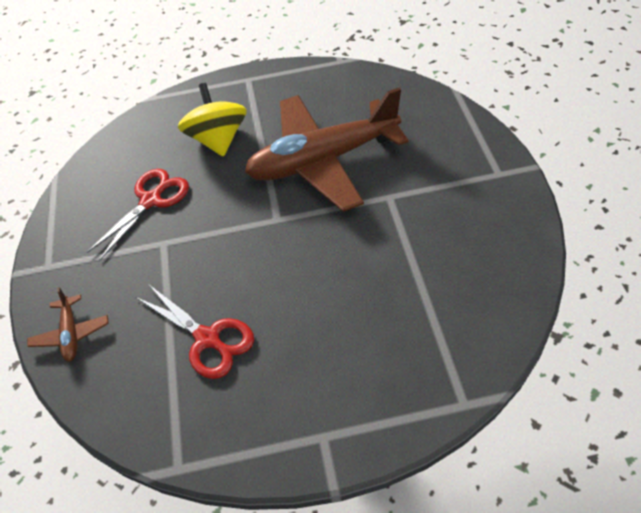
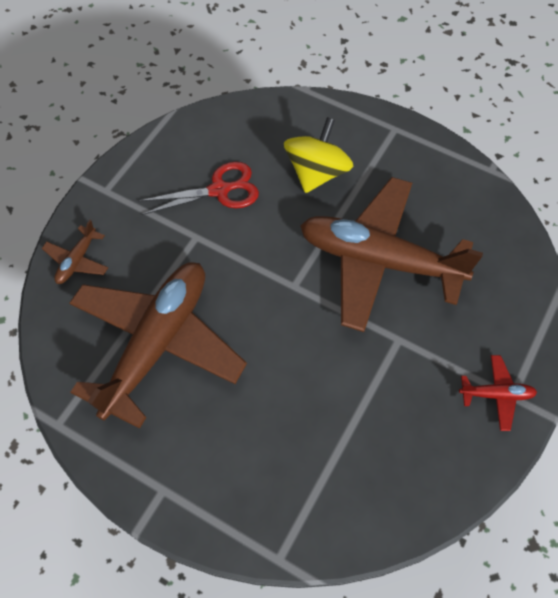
camera: 35 degrees right, 10 degrees up
(207, 338) = (157, 344): red scissors -> brown plane
(488, 180) = (496, 394): none -> red plane

